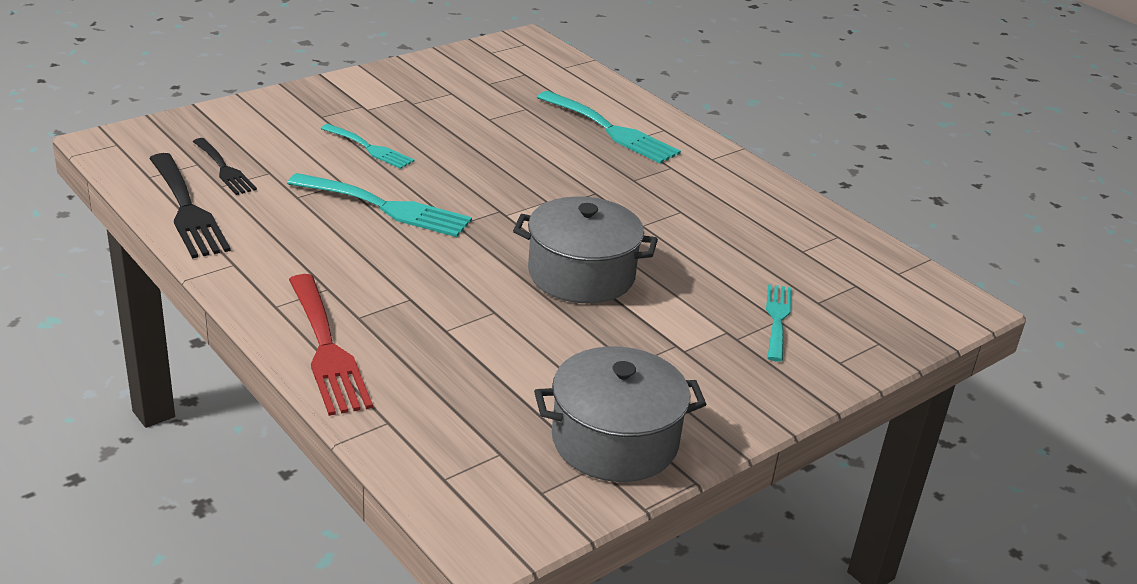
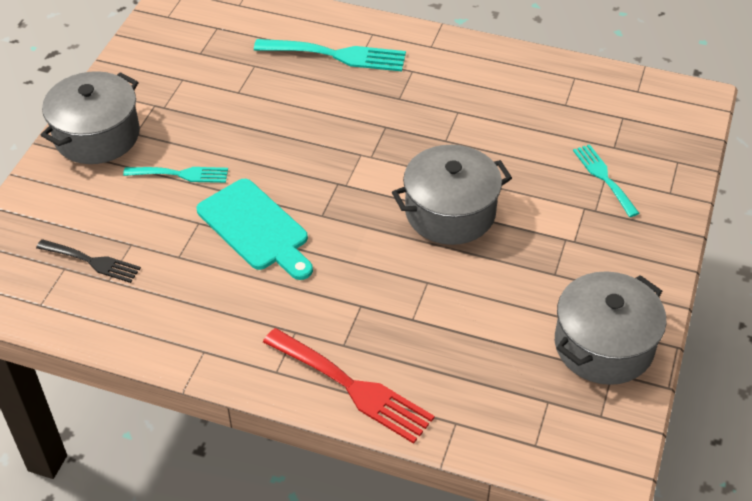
camera: 30 degrees left, 15 degrees up
(187, 210) = (110, 320): black fork -> none
(334, 98) = (97, 135): none -> grey pot
(386, 207) = (256, 228): turquoise fork -> turquoise cutting board

